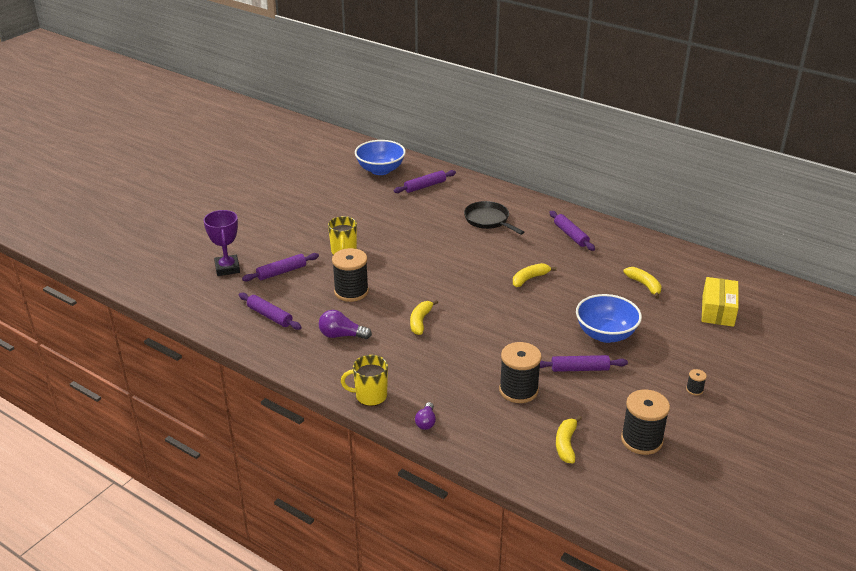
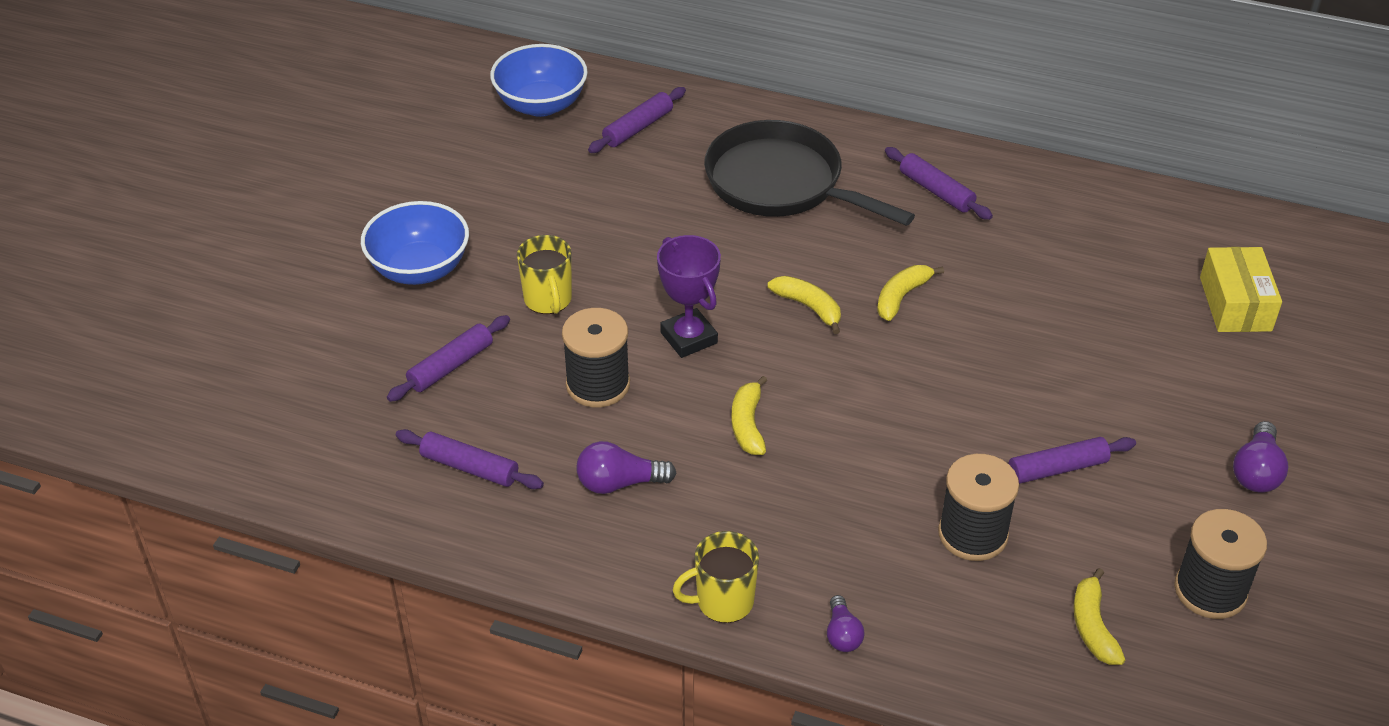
camera: 15 degrees left, 10 degrees up
(227, 268) = (344, 376): purple trophy -> purple trophy (689, 338)
(488, 220) = (781, 184): black pan -> black pan, size x1.64
(605, 334) = (1072, 389): blue bowl -> blue bowl (419, 269)
(644, 285) = (1098, 274): yellow banana -> yellow banana (808, 307)
(694, 390) = (1256, 471): black spool -> purple light bulb

